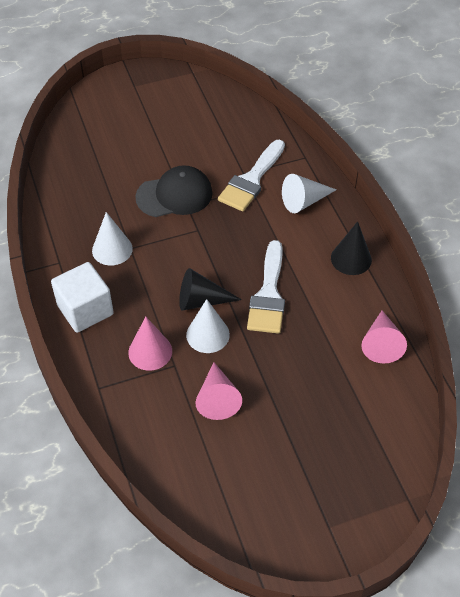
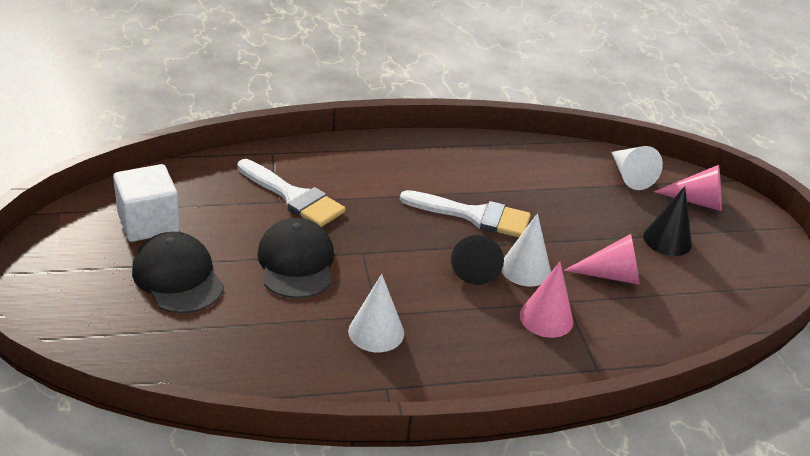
camera: 85 degrees left, 15 degrees down
(85, 310) = (475, 369): white cube -> white cube (148, 223)
(142, 140) = (178, 277): none -> black cap
(304, 201) = (342, 166): white cone -> white cone (630, 176)
(351, 259) = (435, 153): black cone -> black cone (667, 240)
(381, 344) = (546, 158): pink cone -> pink cone (697, 201)

